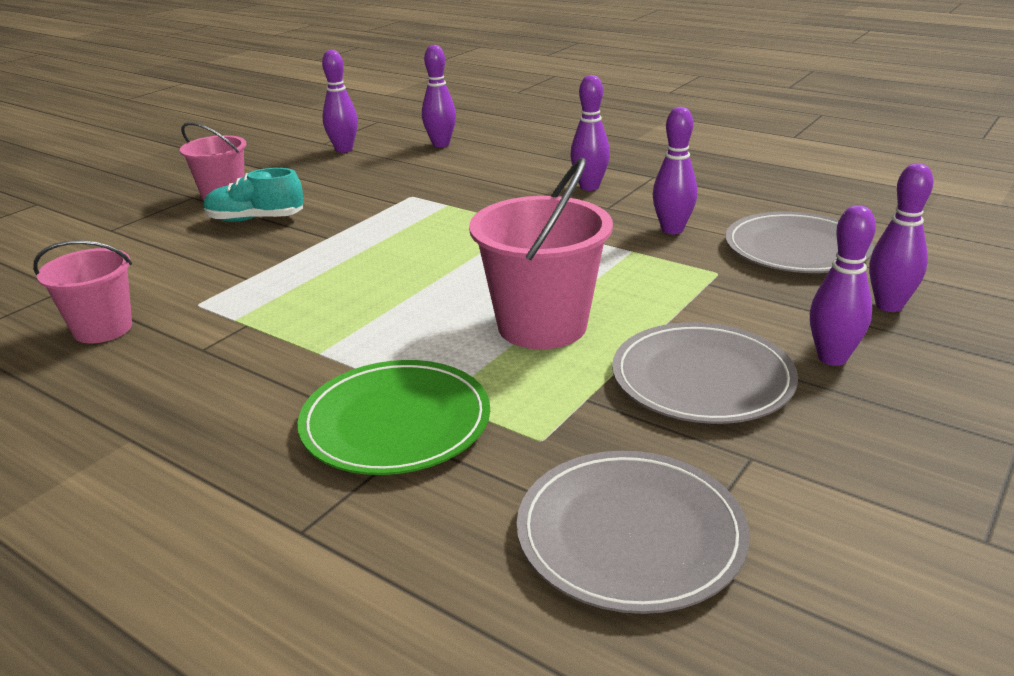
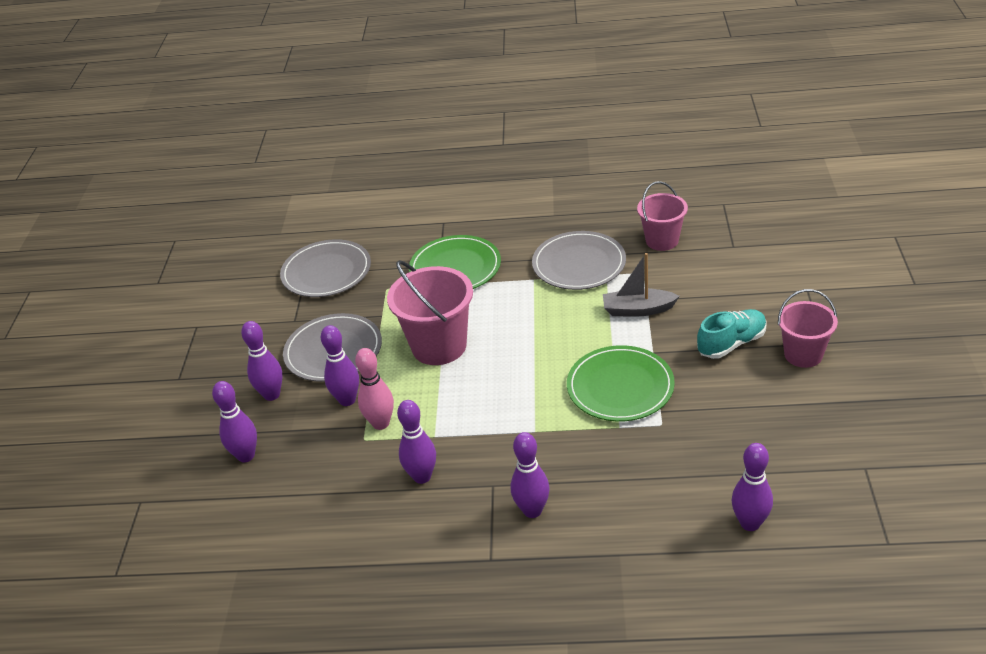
camera: 150 degrees right, 10 degrees up
(274, 273) = (638, 310): none -> grey boat
(344, 149) = (825, 465): purple bowling pin -> purple bowling pin (347, 400)
(402, 226) = (620, 387): none -> green plate
(686, 279) = (381, 423): none -> pink bowling pin
(796, 248) = (320, 495): grey plate -> grey plate (579, 264)

